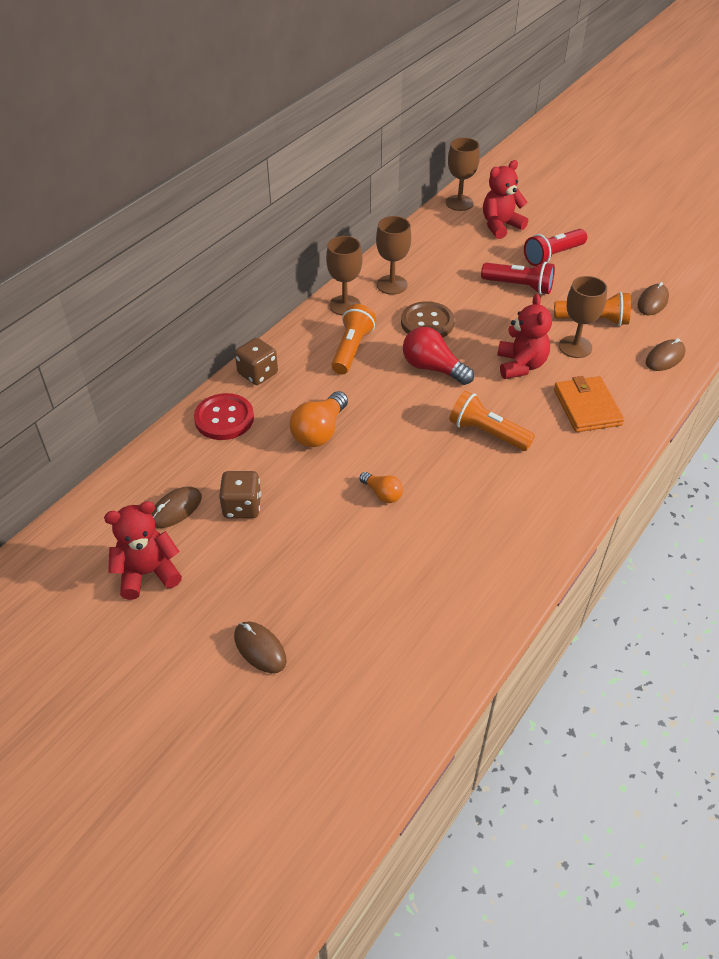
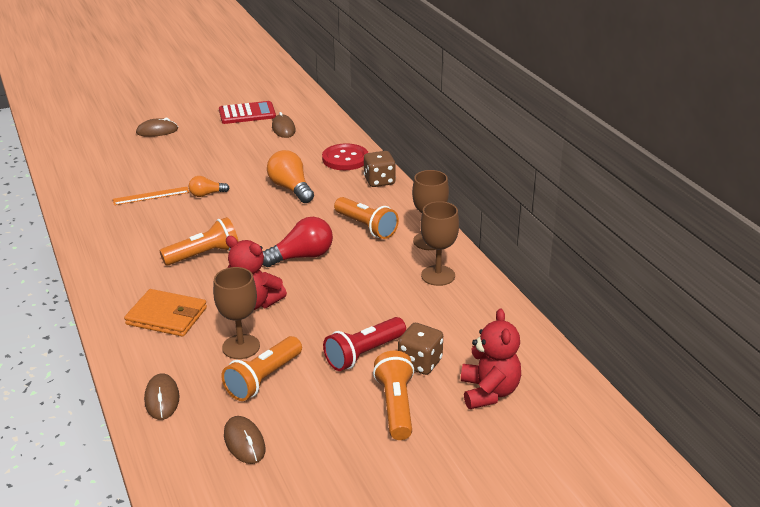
camera: 120 degrees right, 15 degrees down
(148, 573) = (247, 113): red teddy bear -> red calculator
(242, 507) = (259, 147): brown dice -> brown dice (420, 363)
(423, 542) = (151, 196): none -> orange ruler
(427, 323) = (363, 275): brown button -> none
(459, 203) = (563, 380): brown goblet -> none
(553, 256) = (396, 406): red flashlight -> orange flashlight

